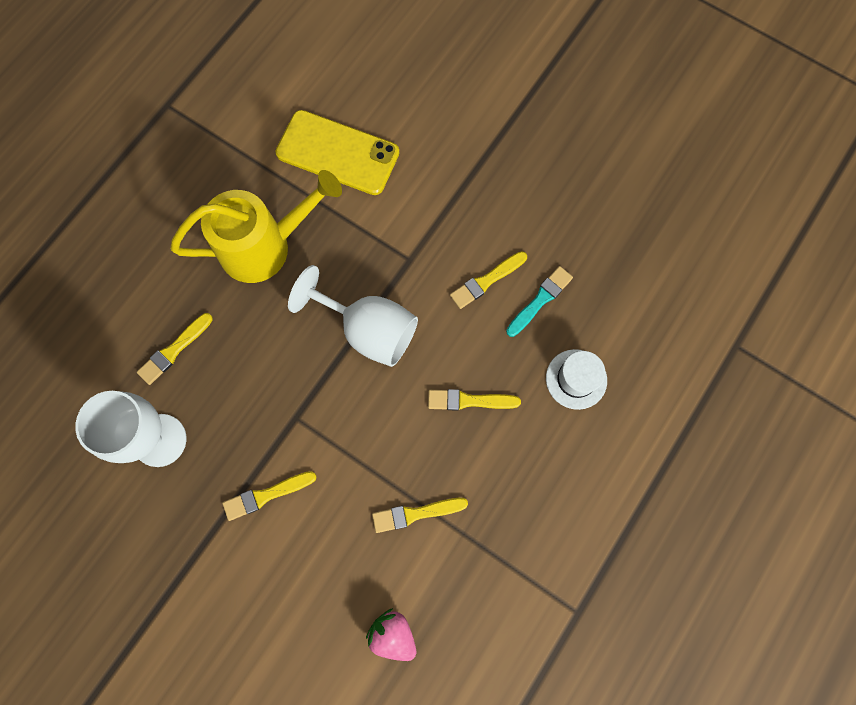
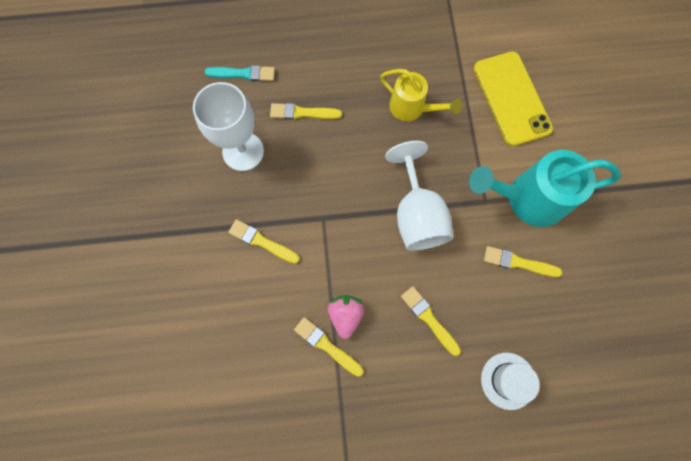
camera: 50 degrees right, 0 degrees up
(265, 246) = (412, 108): yellow watering can -> yellow watering can, size x0.62
(393, 634) = (239, 395): pink strawberry -> pink strawberry (345, 315)
(439, 222) = (527, 199): none -> turquoise watering can
(540, 300) = (539, 309): turquoise brush -> turquoise brush (243, 74)

